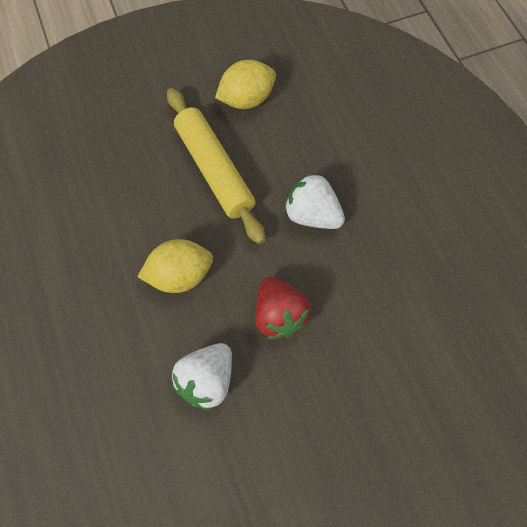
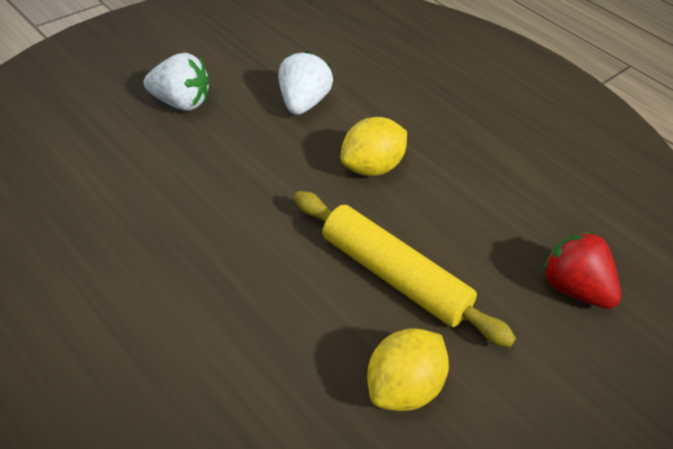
camera: 155 degrees right, 20 degrees down
(279, 315) = (253, 157): red strawberry -> red strawberry (573, 289)
(312, 215) = (248, 255): white strawberry -> white strawberry (180, 102)

